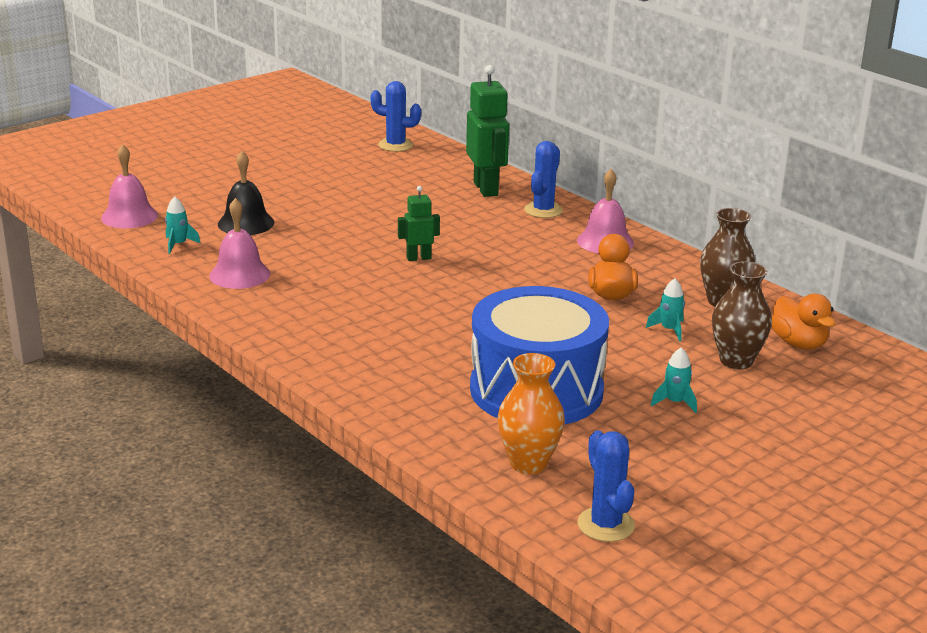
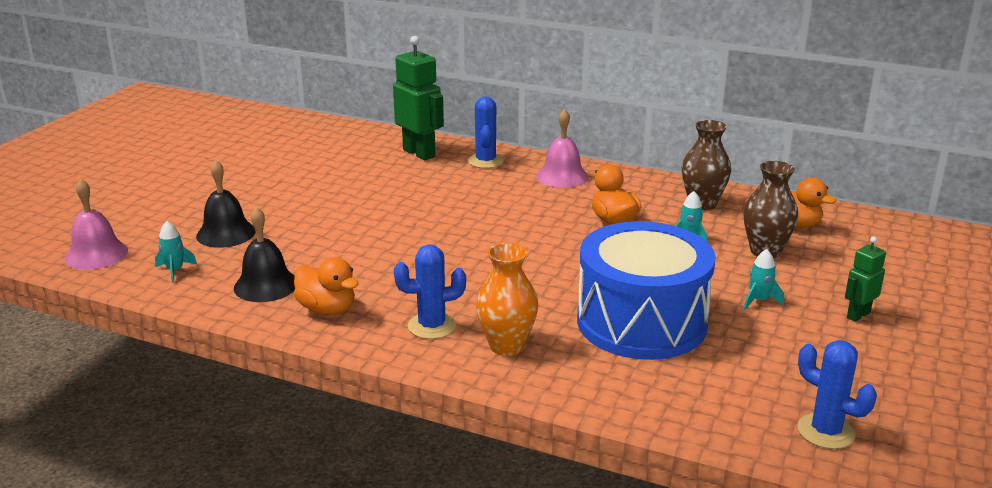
camera: 25 degrees left, 0 degrees up
(239, 274) = (266, 285): pink bell -> black bell
(271, 307) = (327, 309): none -> orange duck
(395, 145) = (302, 132): blue cactus -> blue cactus (432, 326)
(418, 258) = (421, 228): green robot -> green robot (858, 315)
(528, 463) = (705, 394): orange vase -> orange vase (506, 346)

